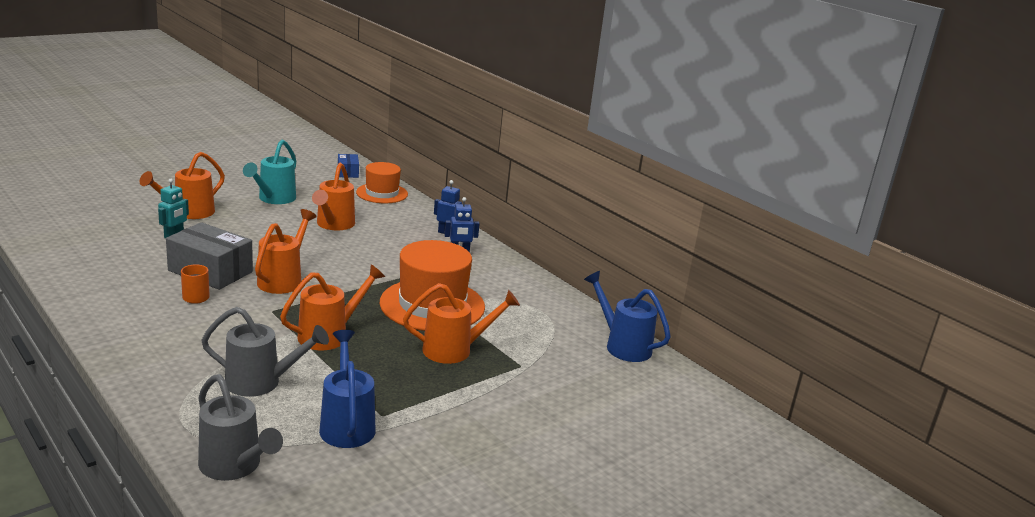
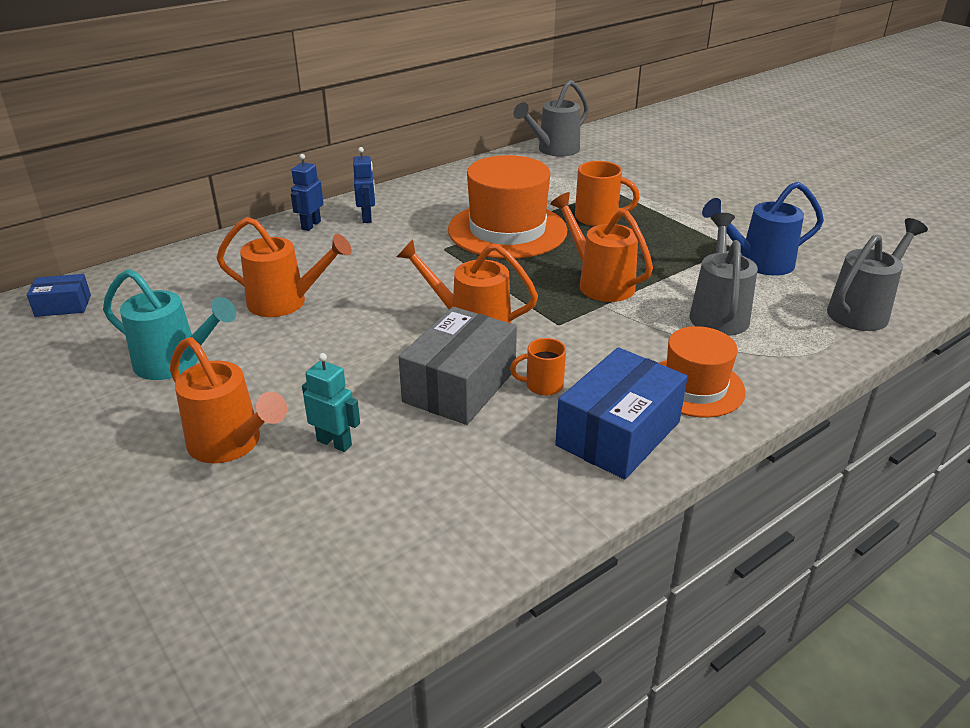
camera: 85 degrees left, 10 degrees up
(128, 316) = (618, 434): none -> blue box
(382, 193) = (164, 273): orange hat -> orange hat (695, 387)
(454, 350) = (598, 218): orange watering can -> orange mug
(623, 346) = (554, 150): blue watering can -> grey watering can

